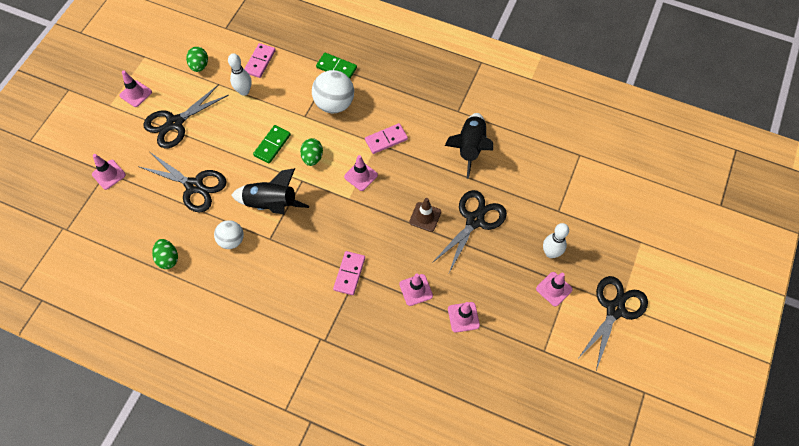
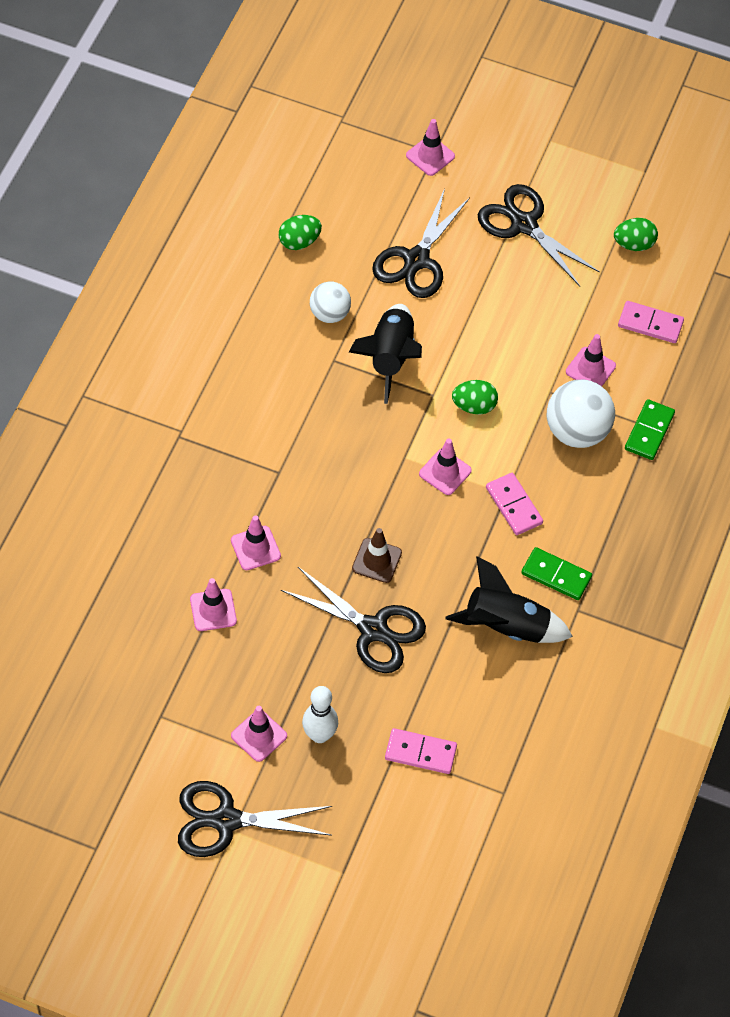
camera: 85 degrees right, 5 degrees down
(135, 94) = (573, 169): pink traffic cone -> pink traffic cone (590, 369)
(244, 91) = (590, 307): white bowling pin -> none
(272, 145) = (493, 352): green domino -> green domino (556, 575)
(349, 273) = (280, 462): pink domino -> pink domino (420, 752)
(615, 309) = (226, 820): black scissors -> black scissors turned 150 degrees clockwise

